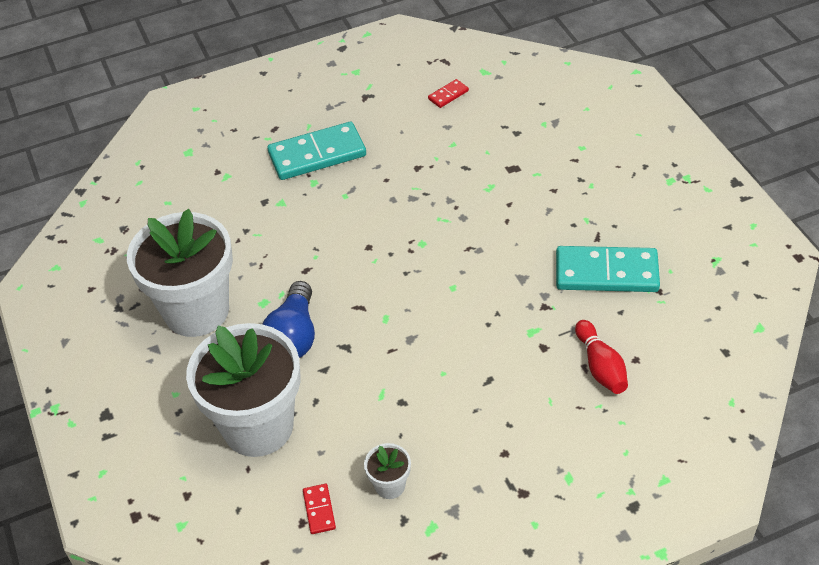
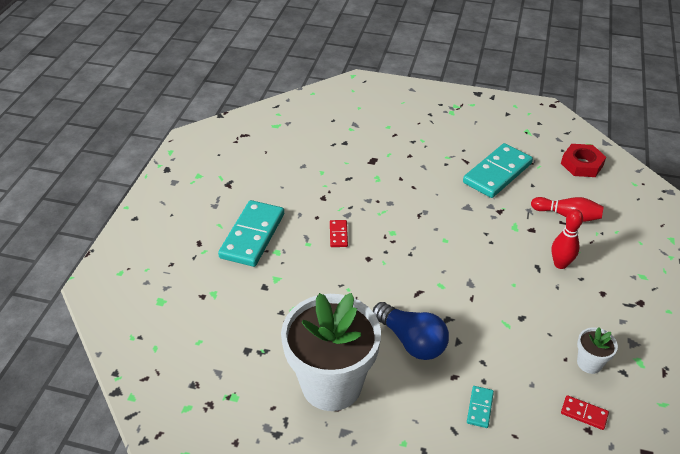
camera: 55 degrees left, 5 degrees down
(258, 426) = (479, 408): white flower pot -> turquoise domino
(448, 95) = (276, 150): red domino -> red domino (338, 235)
(513, 396) = (560, 264): none -> red bowling pin
(711, 337) = (581, 164): none -> red nut

